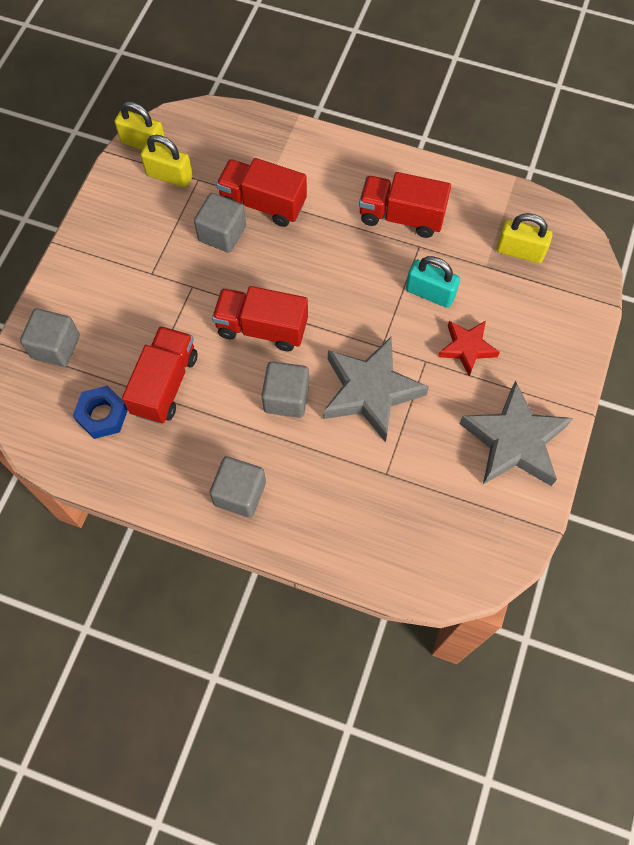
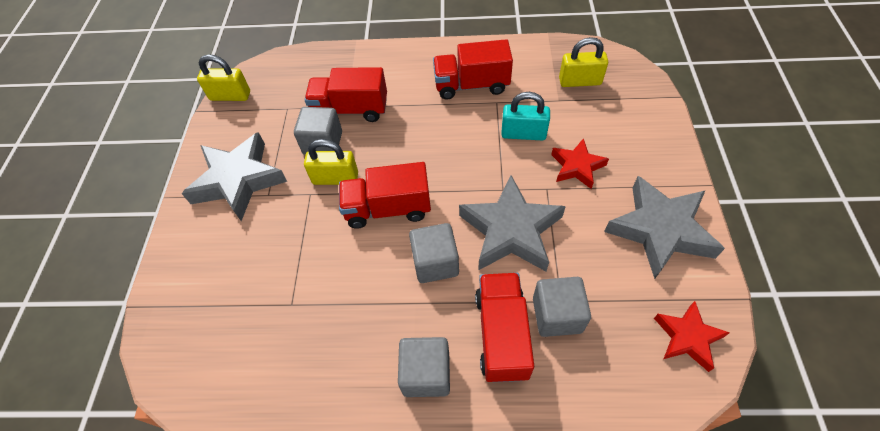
camera: 15 degrees left, 10 degrees down
(56, 347) = (190, 291): grey cube -> grey cube (557, 315)
(102, 415) = (256, 342): blue nut -> none
(127, 248) = (238, 180): none -> grey star
(165, 384) = (312, 290): red truck -> red truck (502, 334)
(169, 176) = (260, 113): yellow padlock -> yellow padlock (335, 178)
(483, 545) = (687, 337): none -> red star

